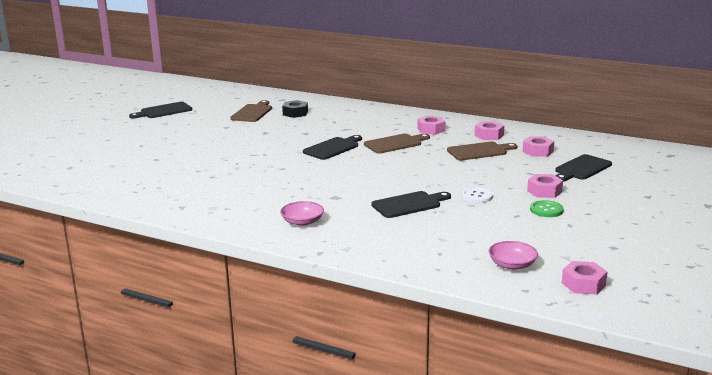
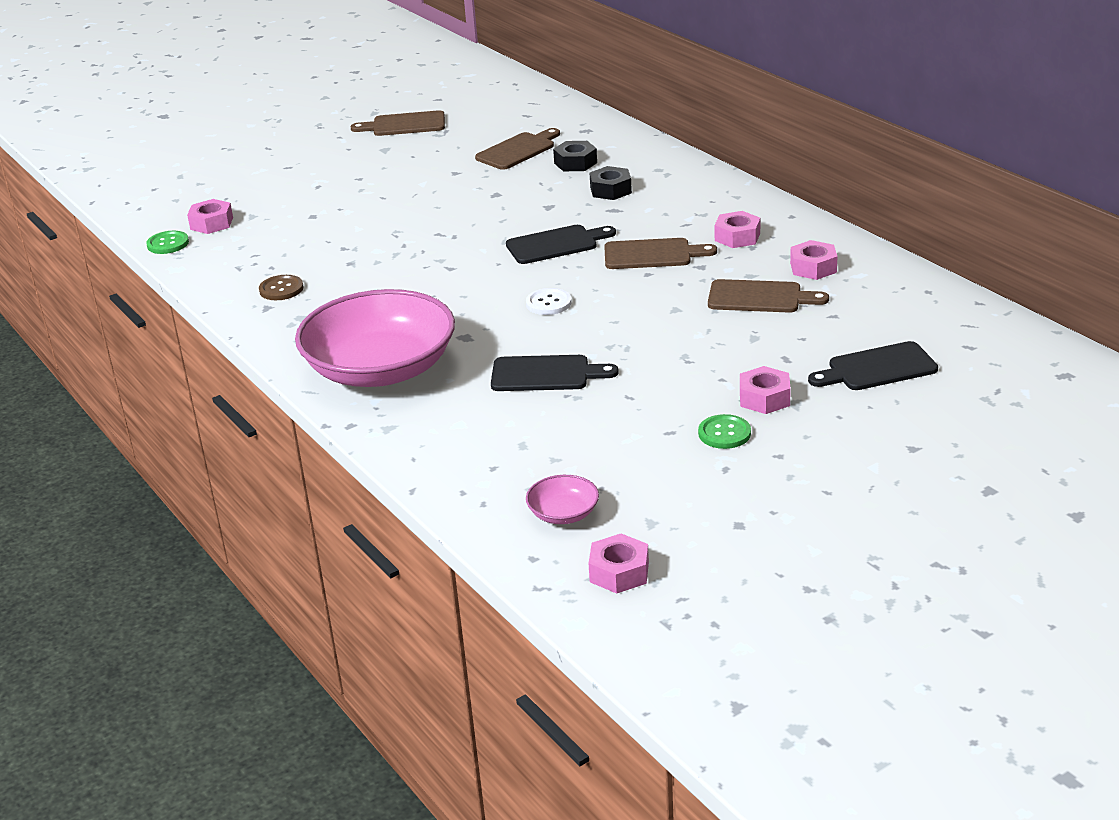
camera: 30 degrees right, 10 degrees up
(65, 188) = (168, 244): none -> green button
(164, 111) = (404, 125): black cutting board -> brown cutting board
(180, 196) = (281, 289): none -> brown button
(302, 222) = (381, 369): pink bowl -> pink bowl, size x2.50
(332, 121) = (610, 190): none -> black nut
(477, 196) = (655, 383): white button -> white button (548, 303)
(538, 151) = (850, 318): pink nut -> pink nut (211, 223)

